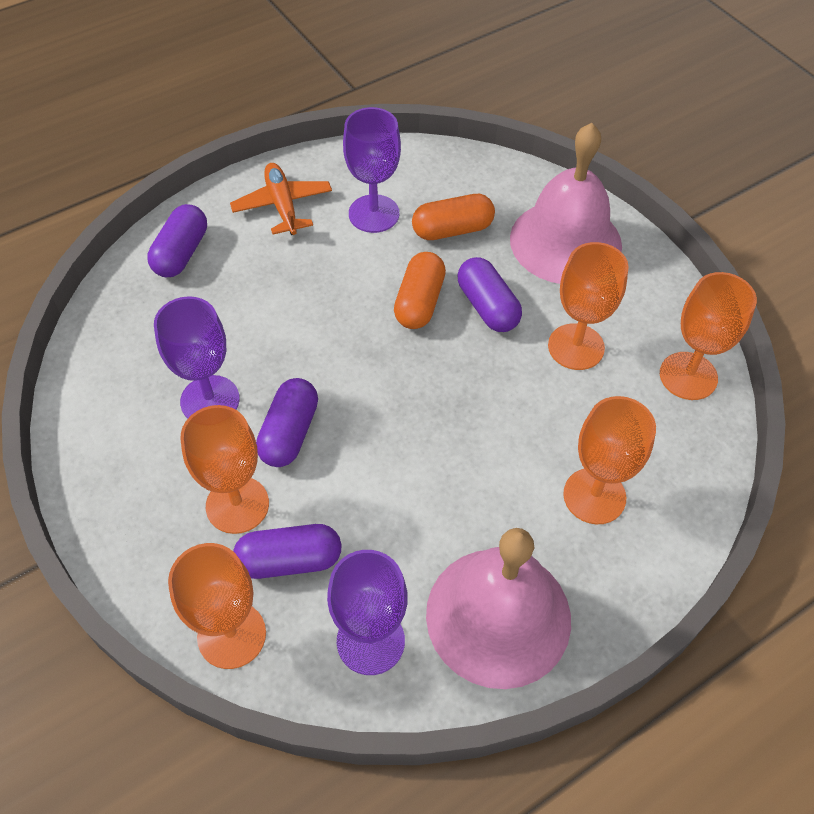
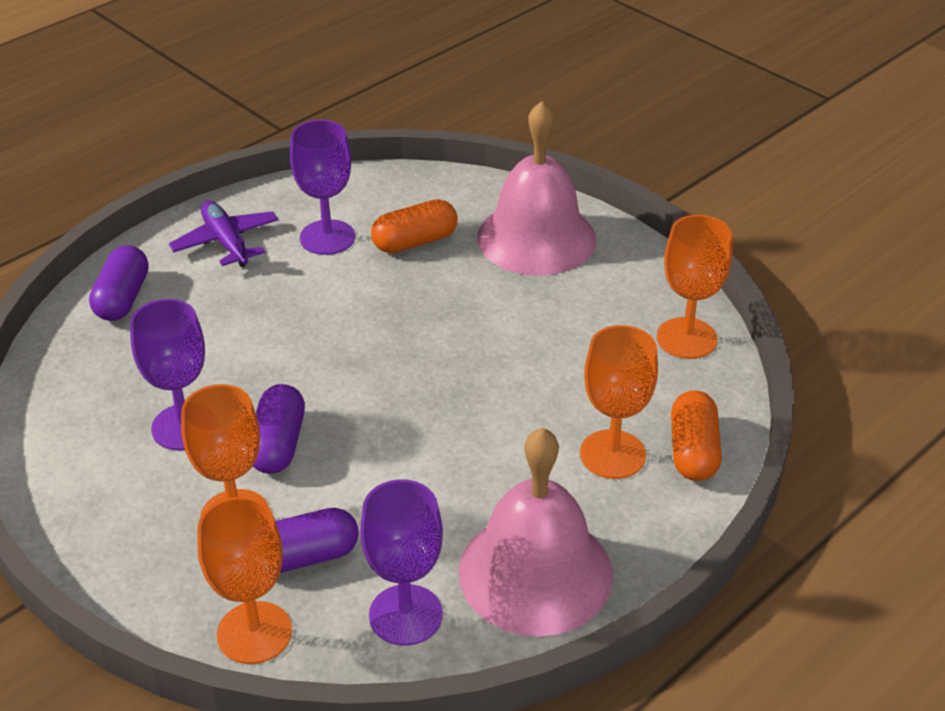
camera: 10 degrees left, 15 degrees down
(282, 206) = (226, 242): orange plane -> purple plane
(419, 302) = (393, 310): orange capsule -> orange capsule (693, 451)
(487, 306) = (467, 305): purple capsule -> none
(576, 347) = (566, 328): orange goblet -> none

